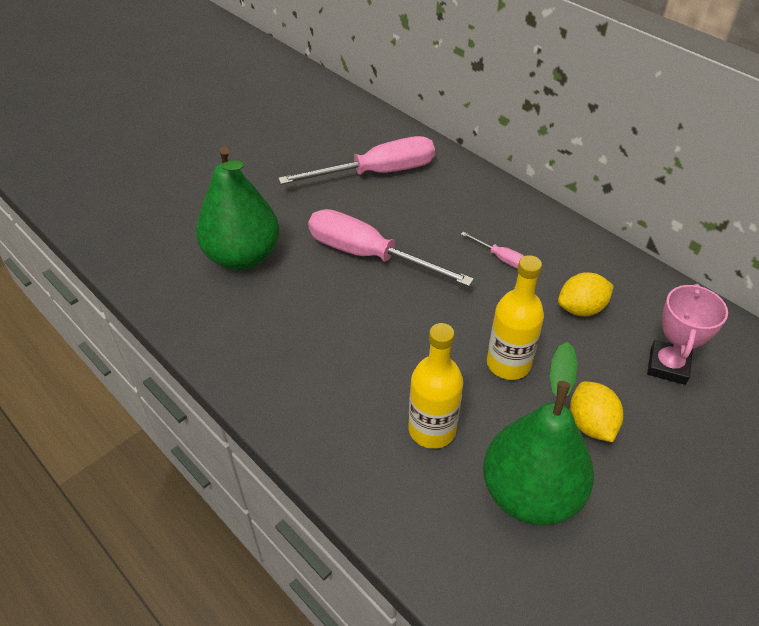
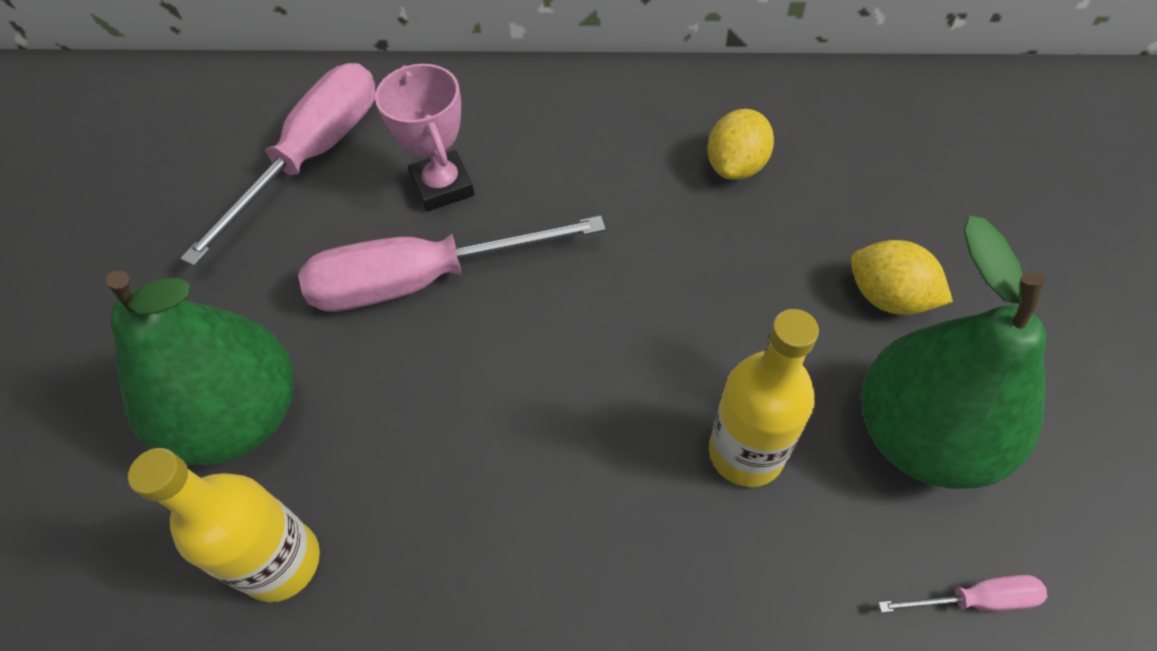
camera: 40 degrees left, 10 degrees up
(500, 258) = (587, 167): pink screwdriver -> pink screwdriver (975, 600)
(508, 364) = (735, 294): yellow bottle -> yellow bottle (281, 562)
(667, 366) = (882, 169): pink trophy -> pink trophy (442, 186)

